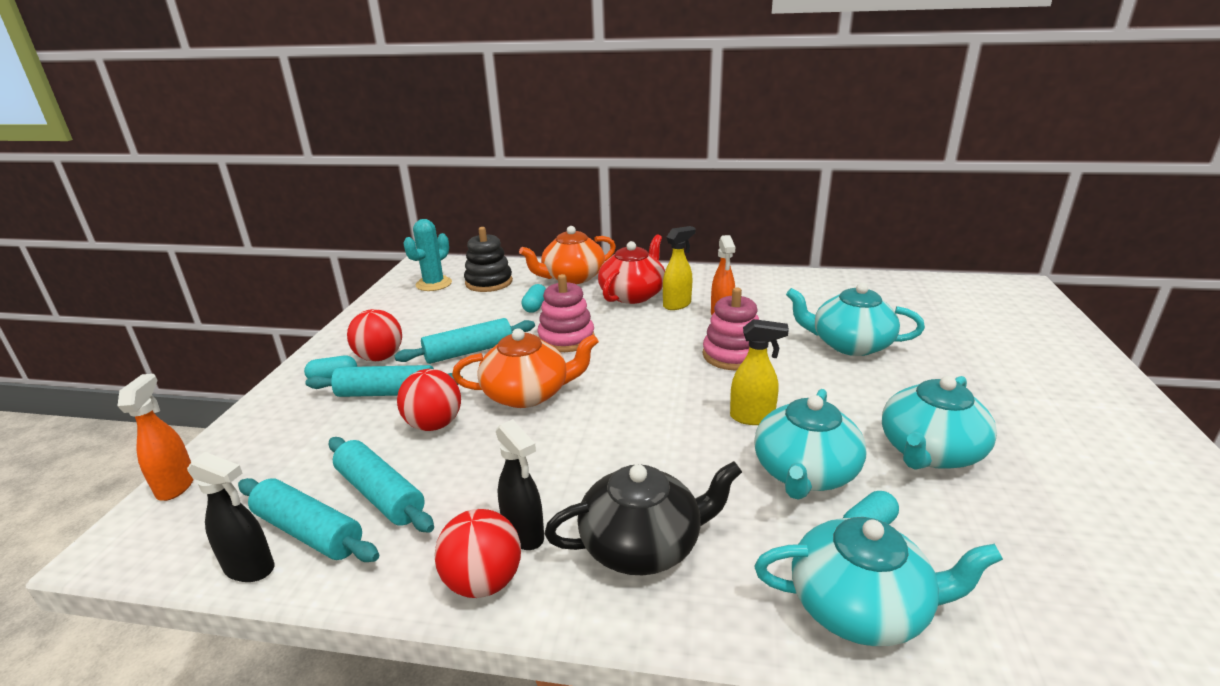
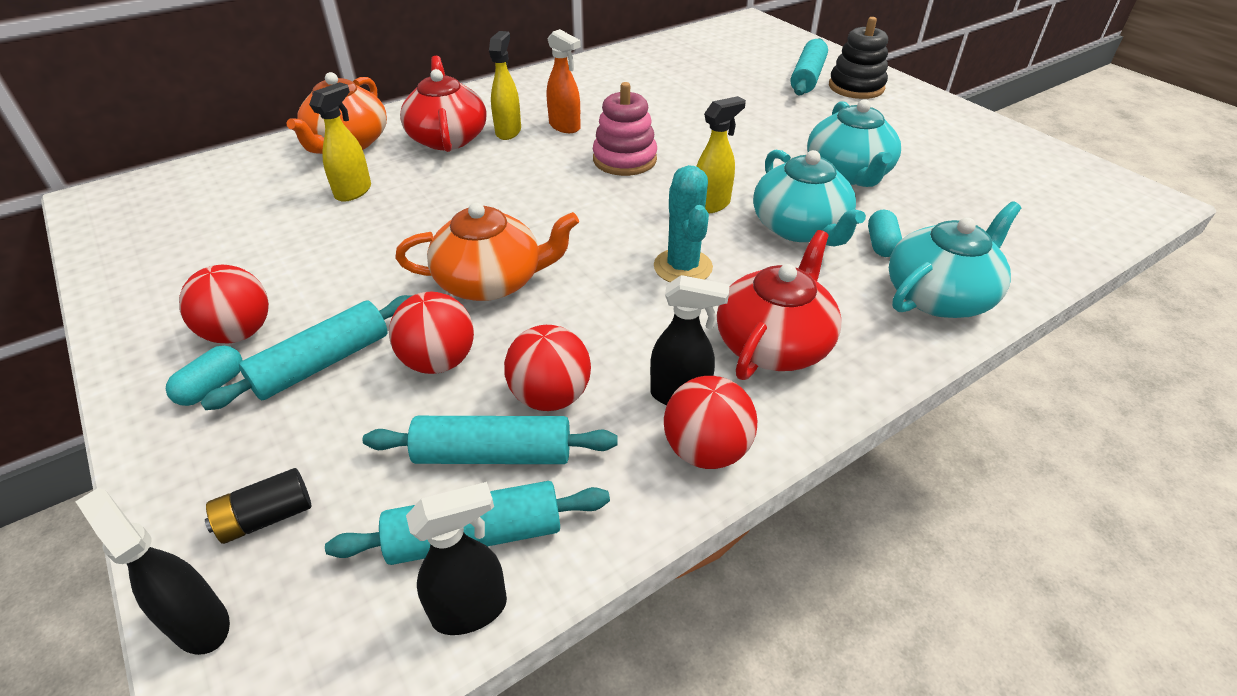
camera: 45 degrees left, 15 degrees up
(176, 485) = (200, 624): orange spray bottle -> black spray bottle
(260, 455) = (266, 517): none -> black battery
(434, 284) = (161, 218): turquoise cactus -> turquoise cactus (683, 267)
(454, 482) = (550, 396): none -> red ball
(469, 352) = (352, 272): turquoise rolling pin -> turquoise rolling pin (807, 77)
(489, 282) = (244, 187): black stacking toy -> black stacking toy (856, 87)
(527, 394) = (491, 281): orange teapot -> orange teapot turned 45 degrees clockwise
(535, 306) = (354, 191): turquoise capsule -> yellow spray bottle
(566, 339) = (445, 210): pink stacking toy -> none
(642, 545) = (773, 343): black teapot -> red teapot
(850, 344) = (699, 113): turquoise teapot -> none

